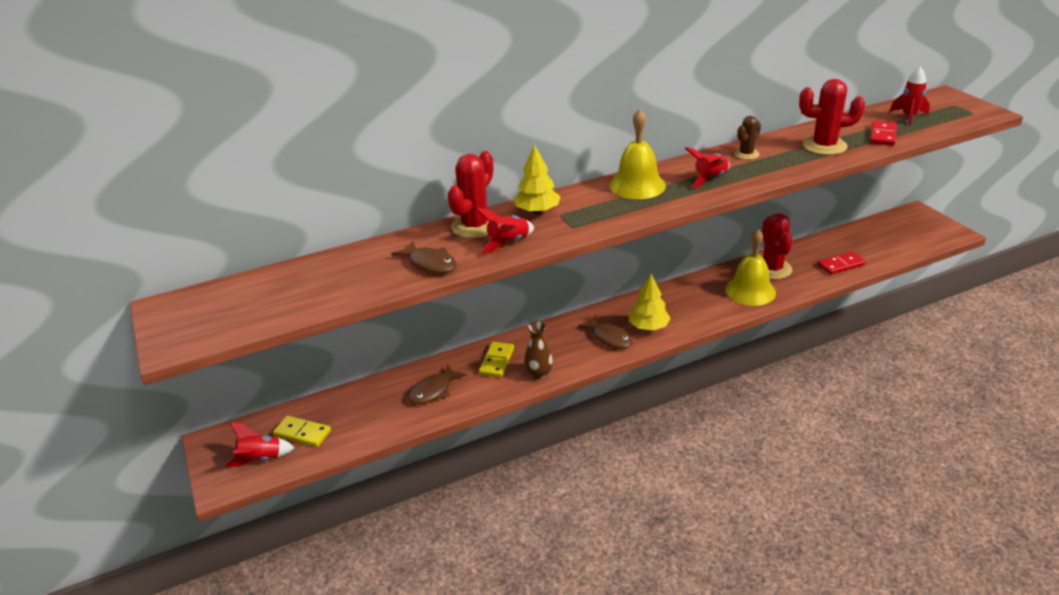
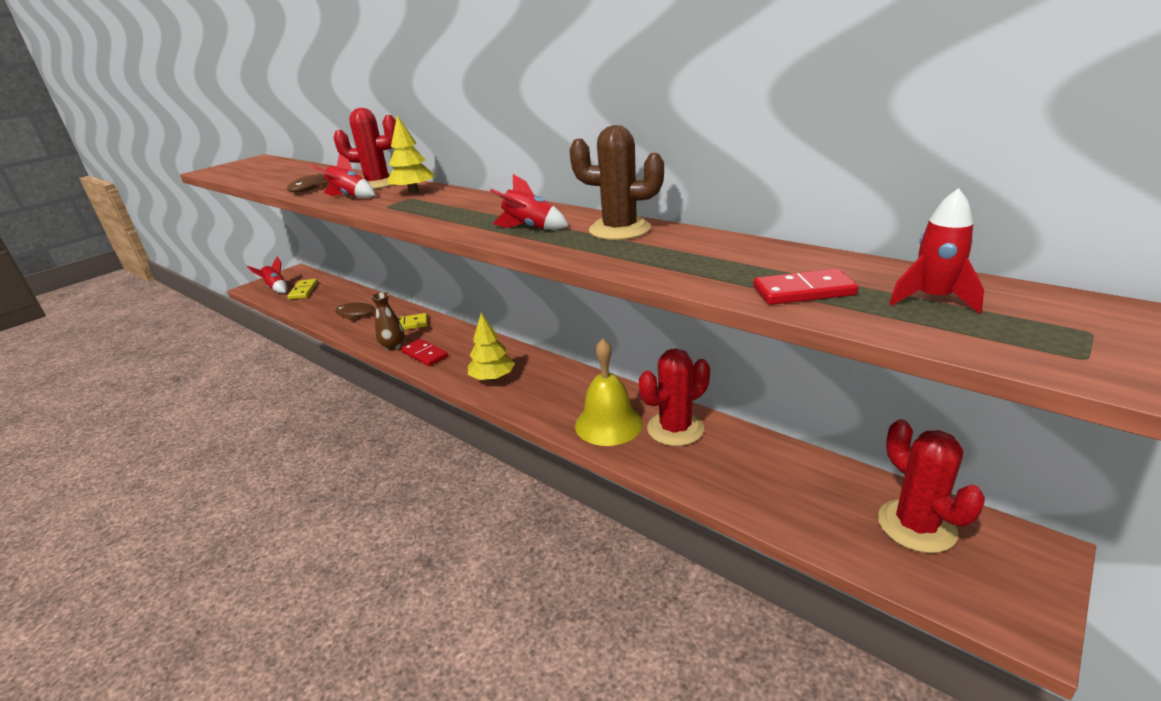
camera: 65 degrees right, 5 degrees down
(609, 338) = (463, 363): brown fish -> none
(637, 185) = (490, 207): yellow bell -> none
(746, 154) = (619, 230): brown cactus -> brown cactus, size x1.71
(824, 146) = (701, 262): red cactus -> red cactus (916, 526)
(841, 265) = (743, 488): red domino -> red domino (424, 354)

